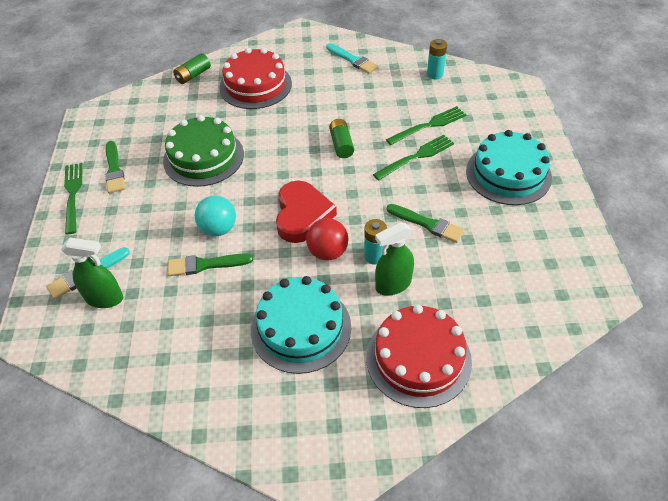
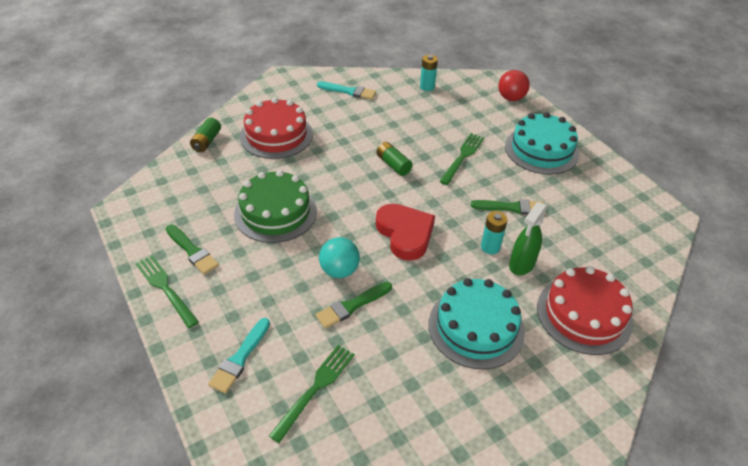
camera: 30 degrees left, 5 degrees down
(105, 298) = (277, 372): green spray bottle -> none
(328, 252) = (450, 257): red ball -> red ball (511, 98)
(429, 125) = (453, 129): green fork -> green fork (315, 389)

